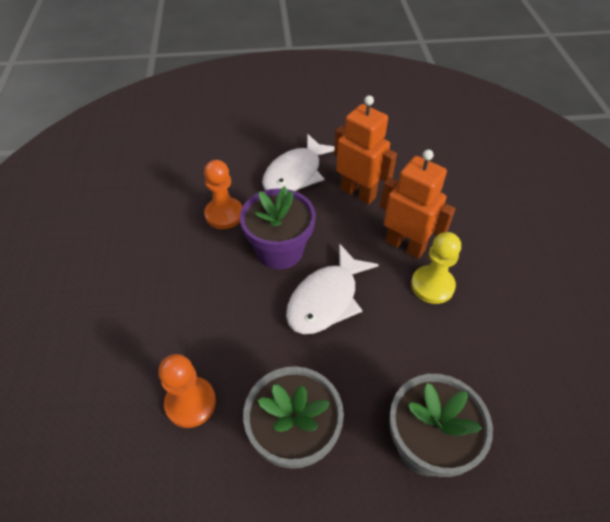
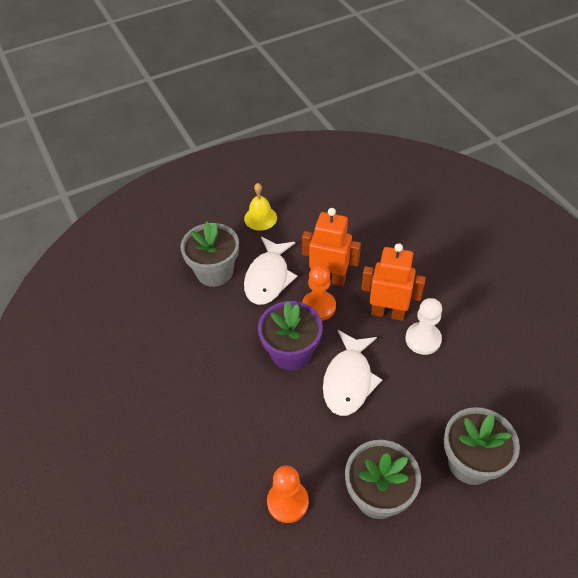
camera: 20 degrees left, 0 degrees up
(224, 214) = (227, 336): orange pawn -> orange pawn (318, 306)
(246, 153) = (214, 272): none -> grey flower pot
(318, 119) = (260, 218): none -> yellow bell
(432, 285) = (423, 339): yellow pawn -> white pawn

